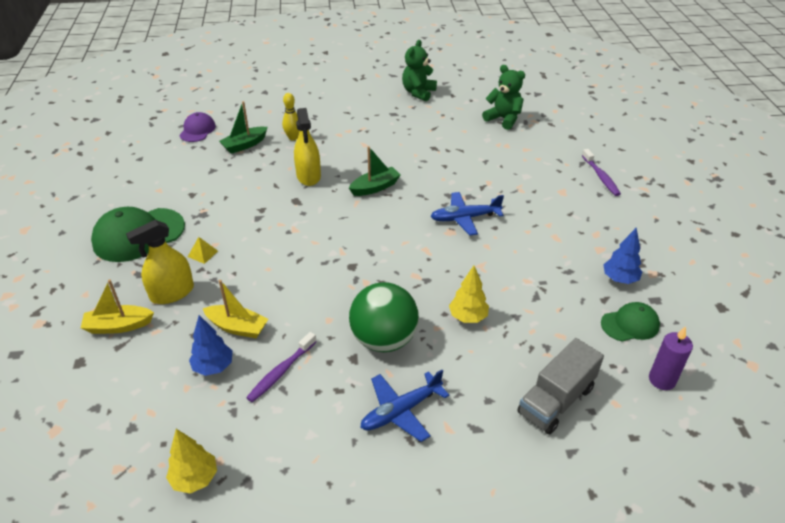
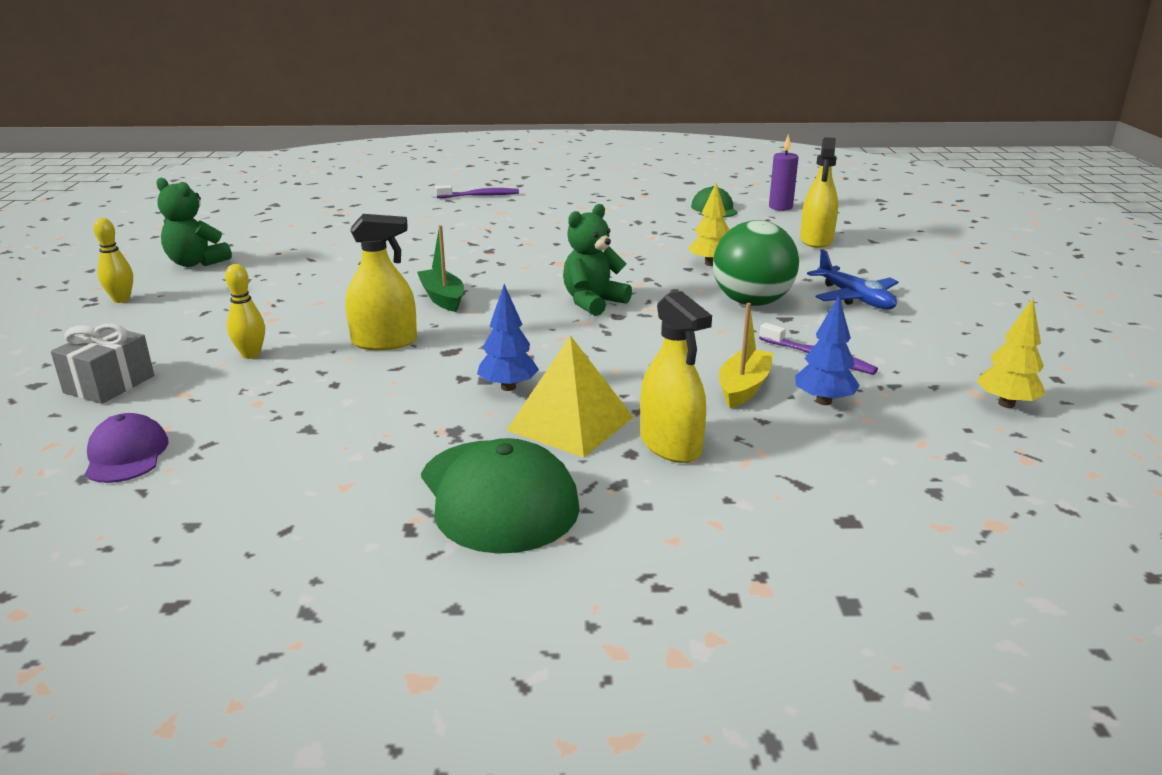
camera: 85 degrees left, 15 degrees down
(118, 326) = (755, 490): yellow boat -> none
(197, 130) = (126, 455): purple cap -> purple cap turned 60 degrees clockwise
(202, 253) = (570, 423): yellow pyramid -> yellow pyramid, size x2.35
(244, 145) = (238, 399): green boat -> none
(263, 109) = (109, 384): none -> grey gift
(361, 85) = (121, 300): none -> yellow bowling pin
(465, 218) = (534, 255): blue plane -> none
(503, 119) = (323, 223): green teddy bear -> green teddy bear (593, 302)
(556, 400) = (816, 240): grey truck -> yellow spray bottle
(619, 279) = (651, 206): blue tree -> blue tree (508, 387)

